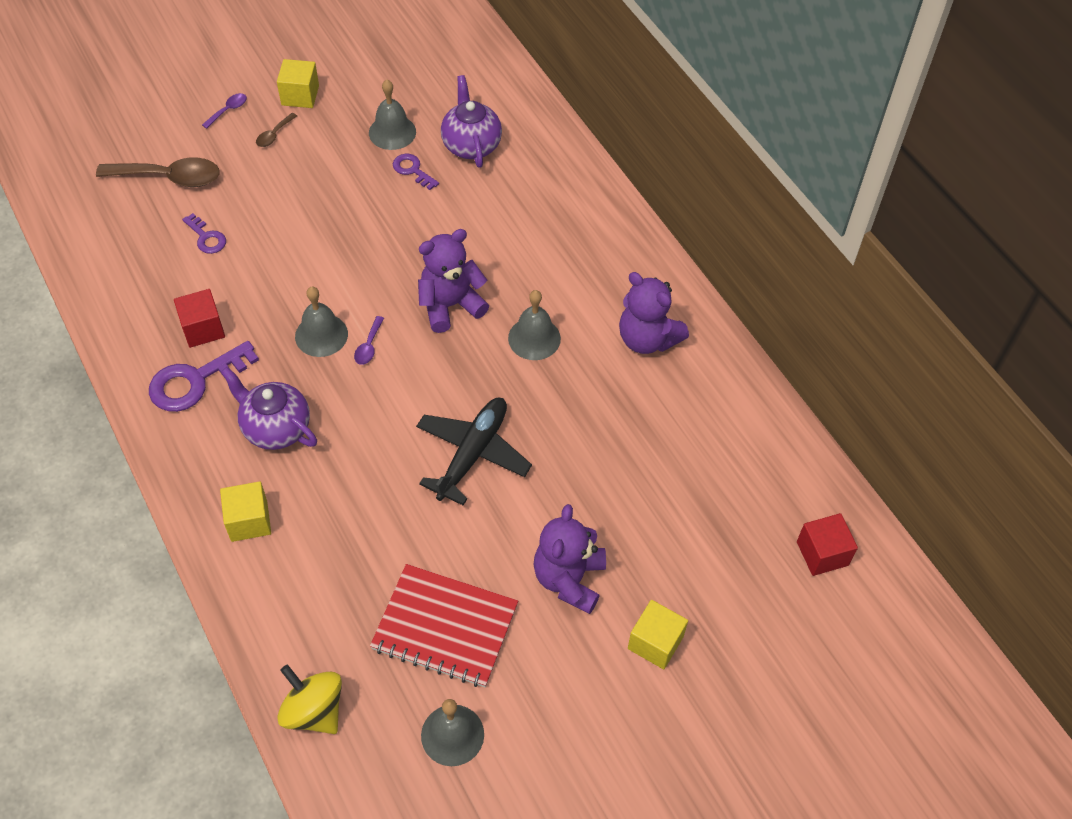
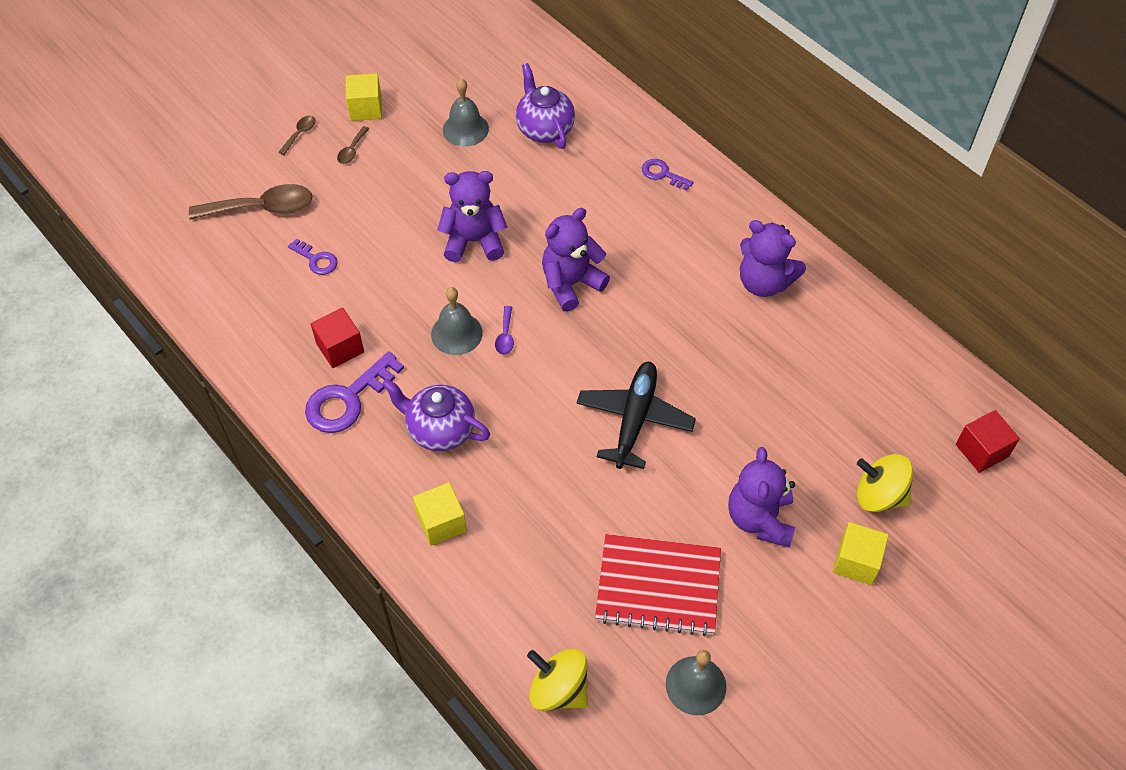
camera: 10 degrees left, 0 degrees up
(228, 110) = (300, 134): purple spoon -> brown spoon
(366, 246) = (474, 241): none -> purple teddy bear
(412, 170) = (496, 162): purple key -> purple key (662, 174)
(534, 338) = (659, 300): grey bell -> none
(700, 579) = (879, 495): none -> yellow spinning top

